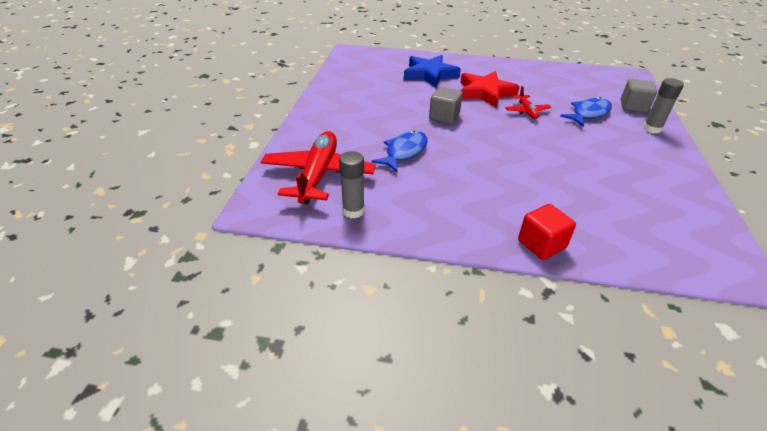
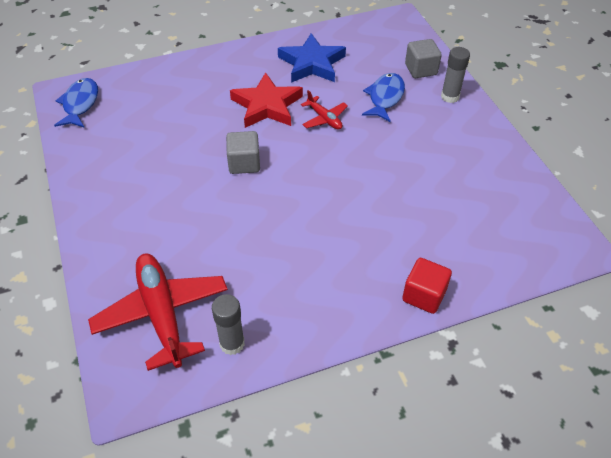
camera: 30 degrees left, 10 degrees up
(404, 152) = (233, 237): blue fish -> blue fish (80, 104)
(429, 74) = (188, 99): blue star -> blue star (312, 63)

